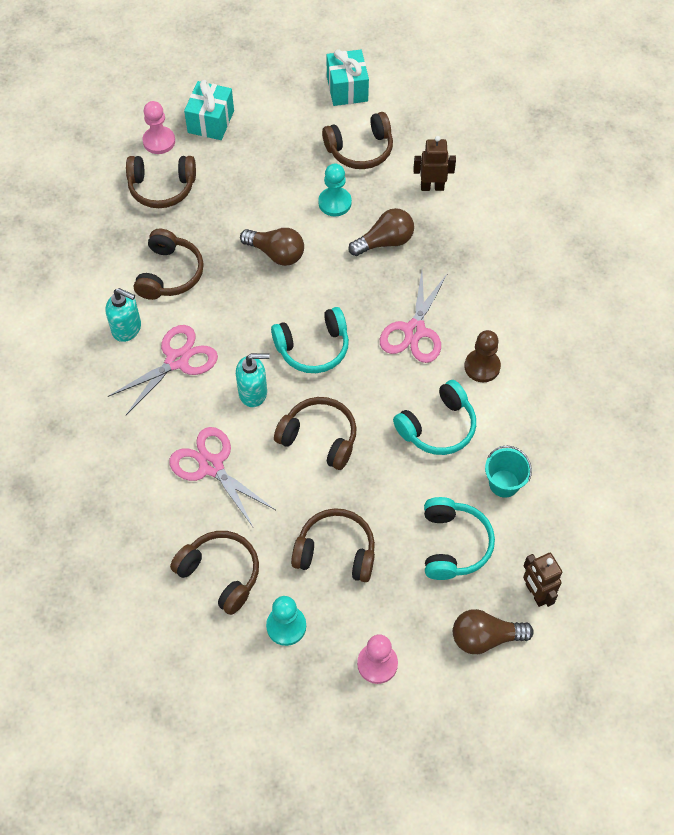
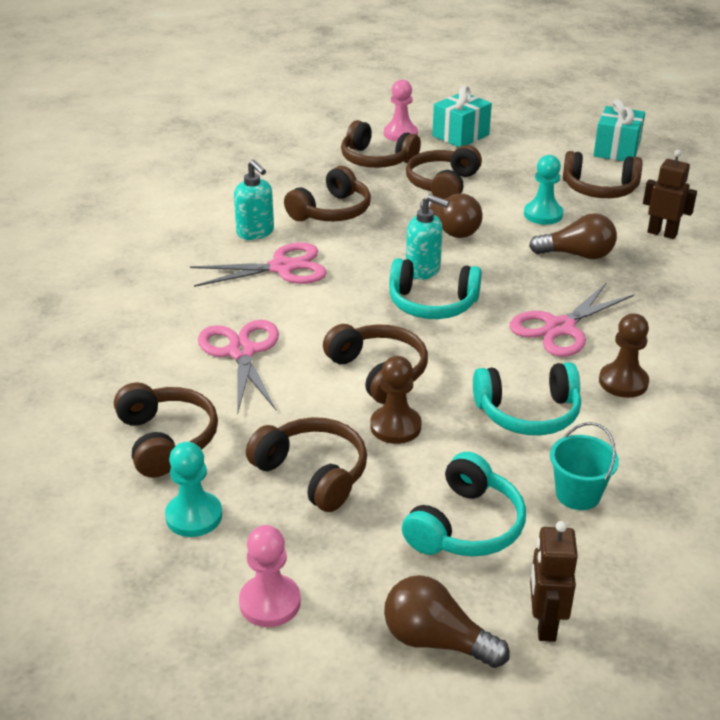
camera: 30 degrees right, 25 degrees down
(236, 198) = (443, 184): none -> brown headphones
(253, 393) = (337, 314): turquoise soap dispenser -> turquoise soap dispenser (423, 270)
(362, 483) = (395, 426): none -> brown pawn

